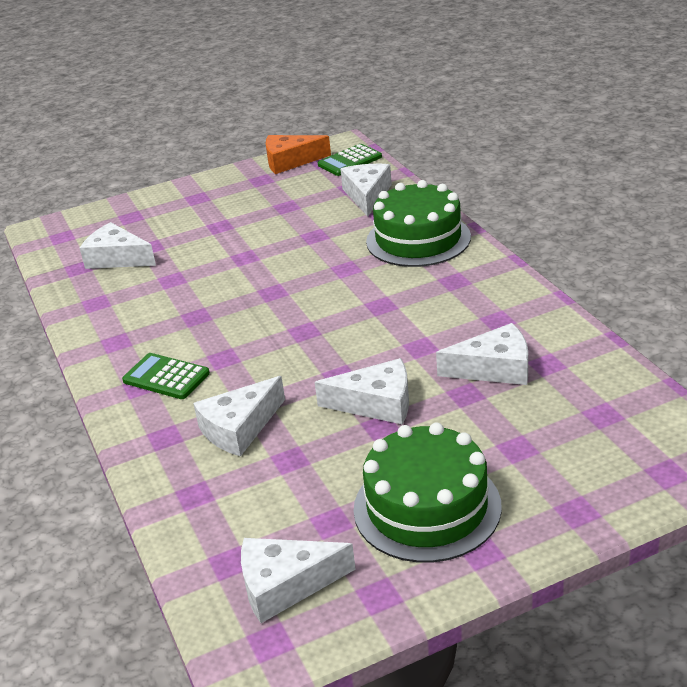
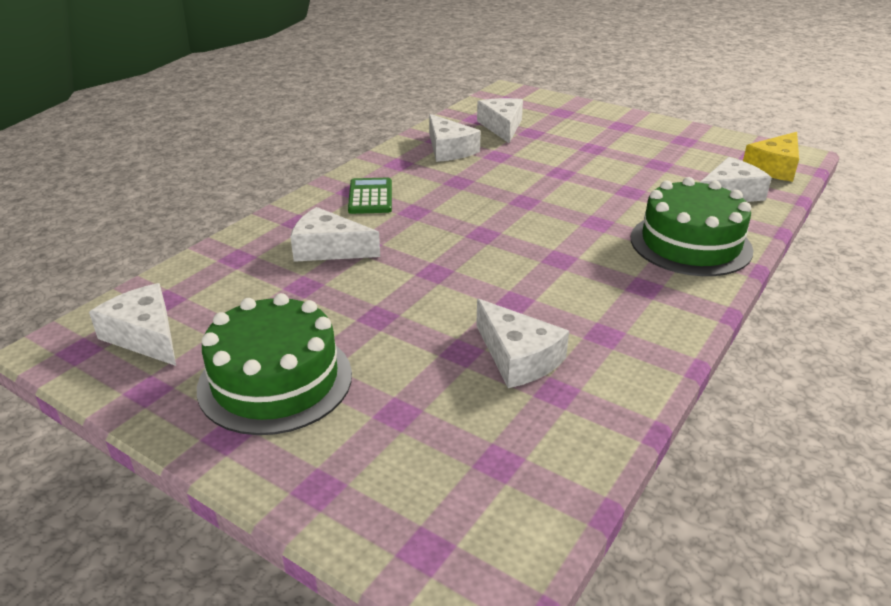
camera: 55 degrees right, 0 degrees up
(290, 161) = (731, 142): orange cheese -> none
(349, 161) = (774, 167): green calculator -> yellow cheese
(376, 403) = (408, 304): white cheese -> white cheese (449, 149)

